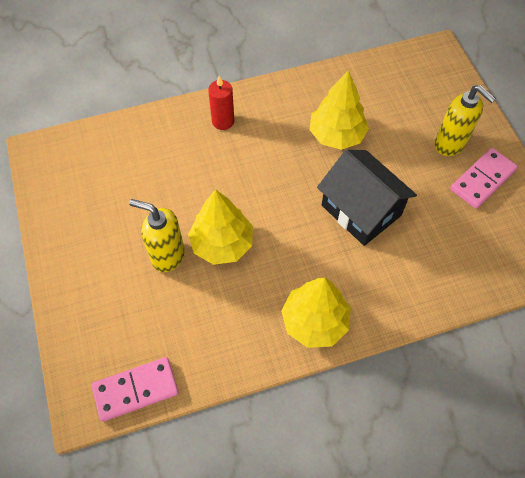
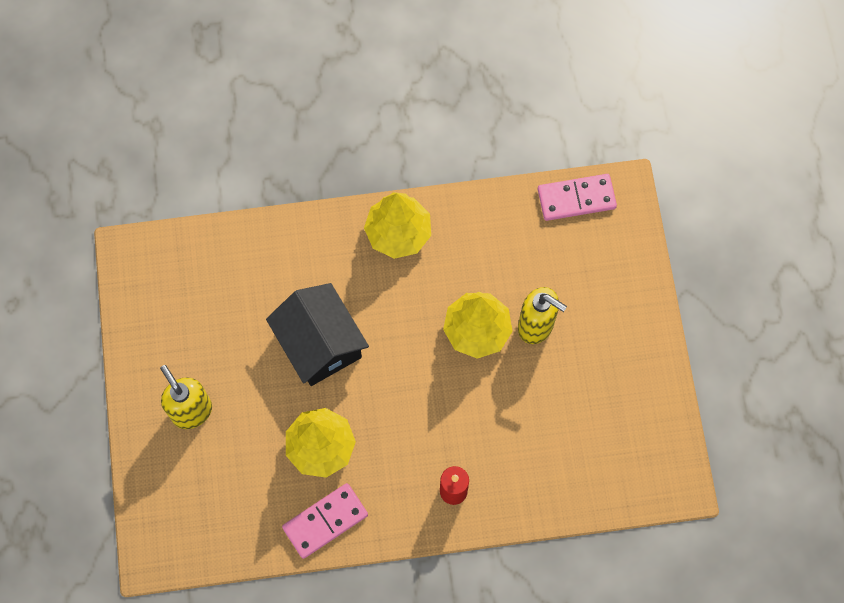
camera: 170 degrees left, 10 degrees up
(482, 180) = (173, 358): pink domino -> pink domino (325, 521)

